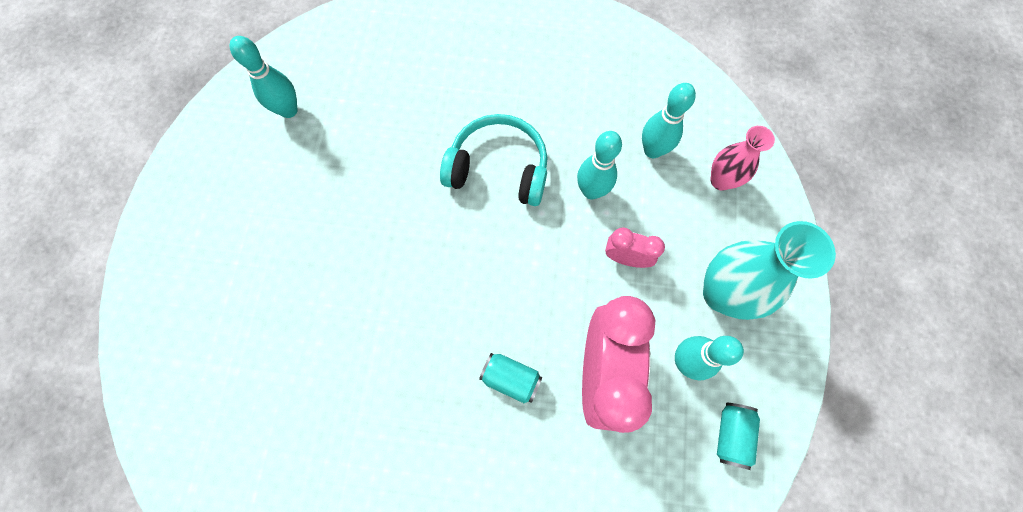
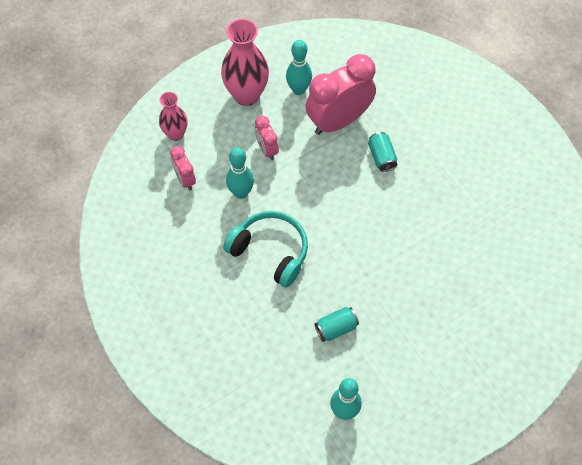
camera: 130 degrees left, 10 degrees down
(498, 168) = (270, 251): turquoise headphones -> turquoise headphones turned 150 degrees clockwise
(652, 150) = (185, 179): turquoise bowling pin -> pink clock
(722, 294) = (246, 95): turquoise vase -> pink vase
(731, 434) = (316, 52): turquoise can -> turquoise can (336, 328)

